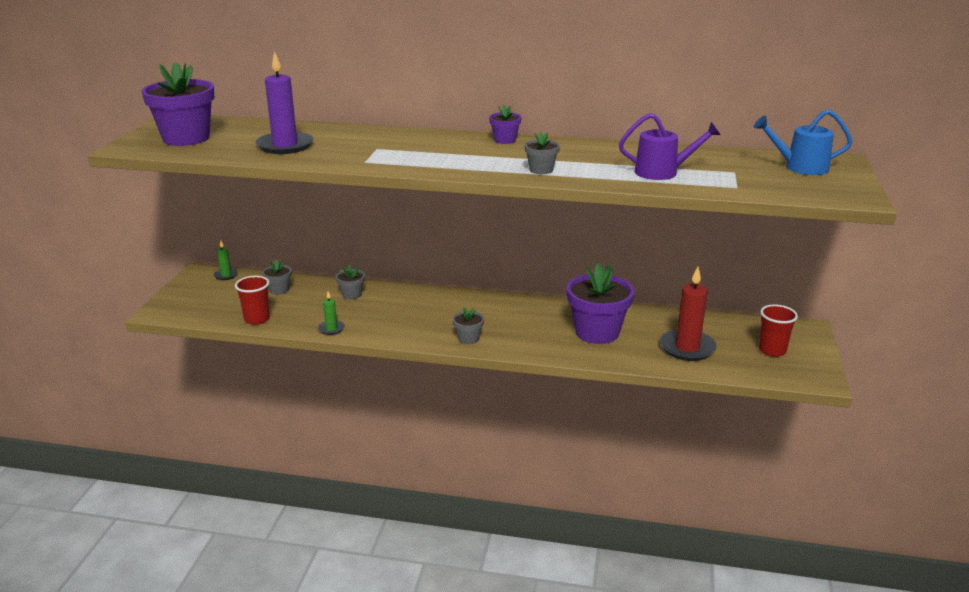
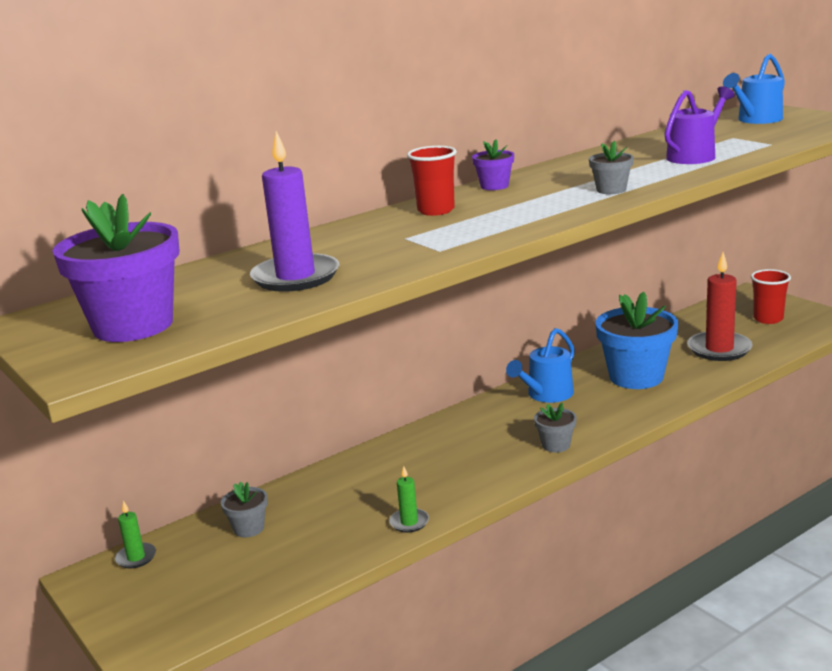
camera: 45 degrees left, 5 degrees down
(257, 319) = (300, 570): red cup -> red cup (436, 210)
(351, 294) = (346, 482): grey flower pot -> none
(528, 311) = (546, 395): none -> blue watering can
(597, 332) = (636, 377): purple flower pot -> blue flower pot

